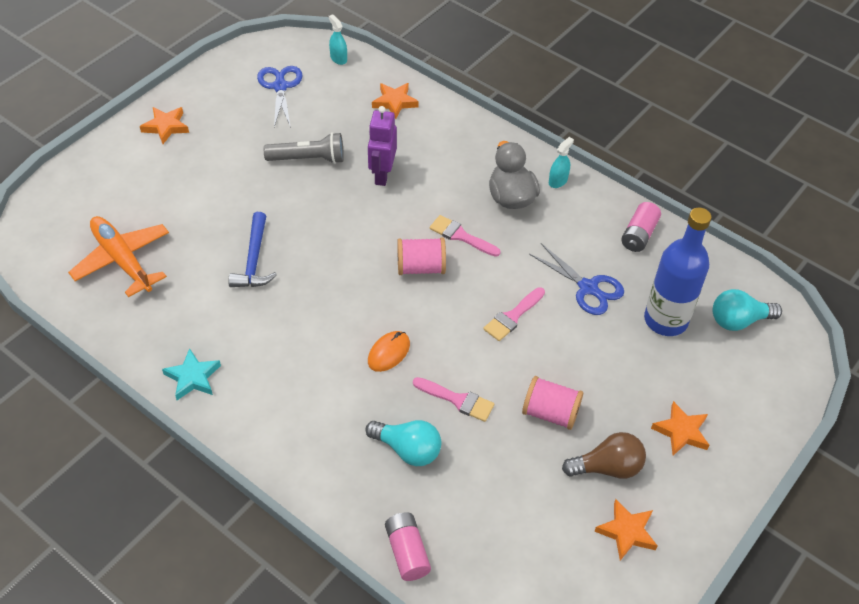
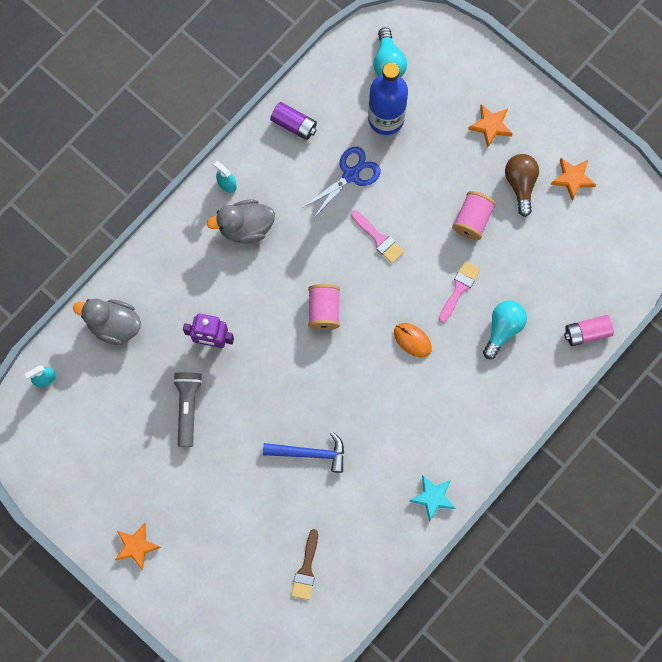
camera: 85 degrees left, 25 degrees up
(122, 260) = (306, 569): orange plane -> brown brush
(280, 87) = (84, 436): blue scissors -> none
(395, 102) = (114, 325): orange star -> grey duck
(461, 236) = (289, 274): pink brush -> none
(638, 235) = (294, 124): pink battery -> purple battery

